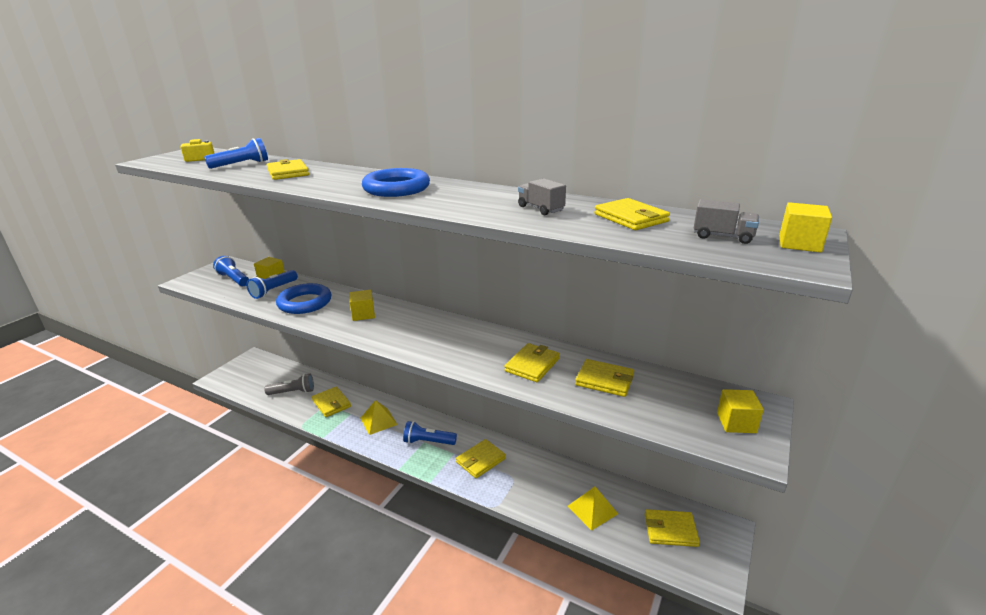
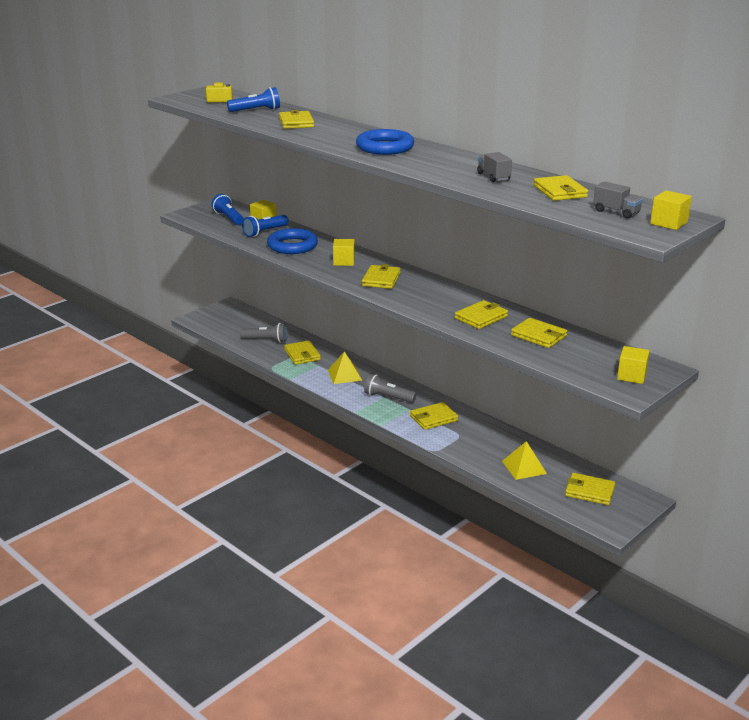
camera: 15 degrees right, 0 degrees up
(408, 331) = (381, 279): none -> yellow wallet
(428, 442) = (388, 397): blue flashlight -> grey flashlight

